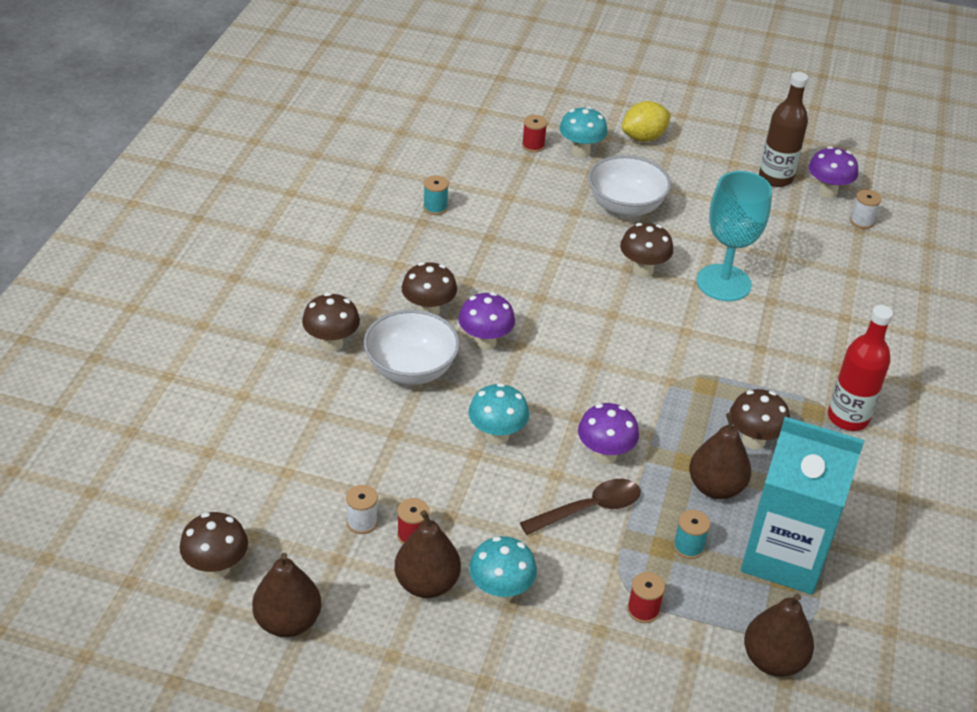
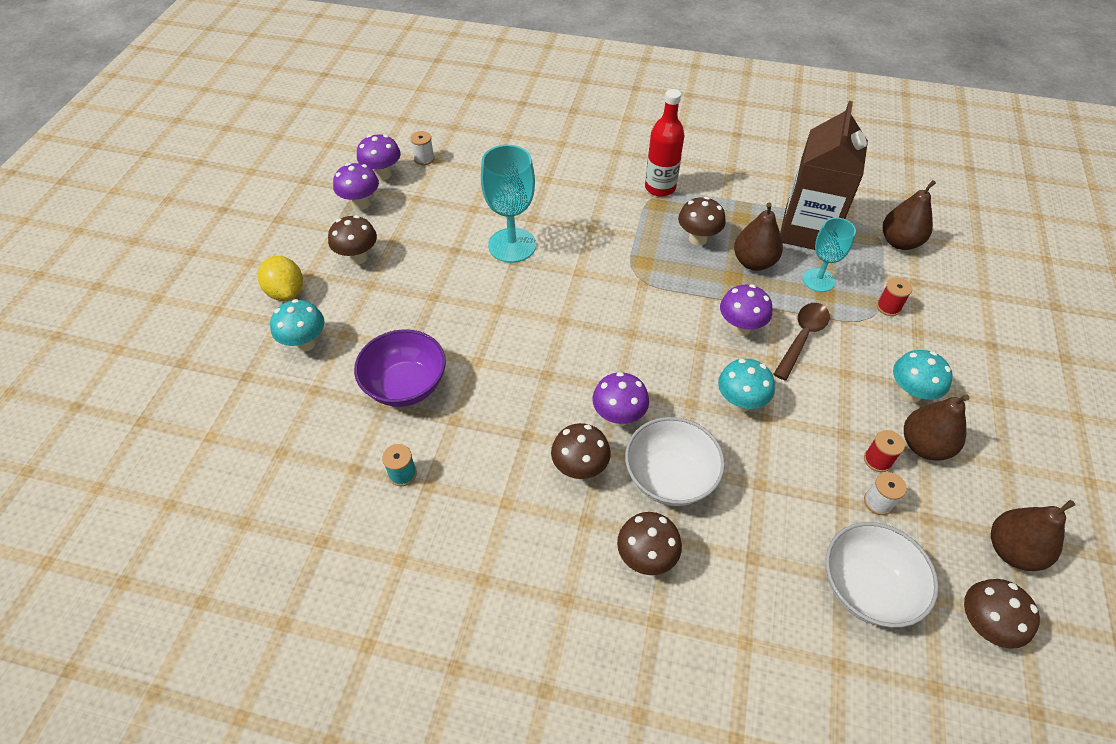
camera: 90 degrees left, 10 degrees up
(530, 209) = (406, 385): none -> purple bowl
(533, 145) = (290, 385): red spool -> none
(589, 509) = (802, 337): brown spoon -> brown spoon turned 60 degrees clockwise
(625, 206) = (402, 308): white bowl -> white bowl (866, 588)
(643, 270) = (499, 298): brown mushroom -> brown mushroom (358, 257)
(688, 547) = (818, 280): turquoise spool -> turquoise goblet
(775, 178) = (361, 204): brown bottle -> purple mushroom
(784, 556) = (807, 230): turquoise carton -> brown carton

